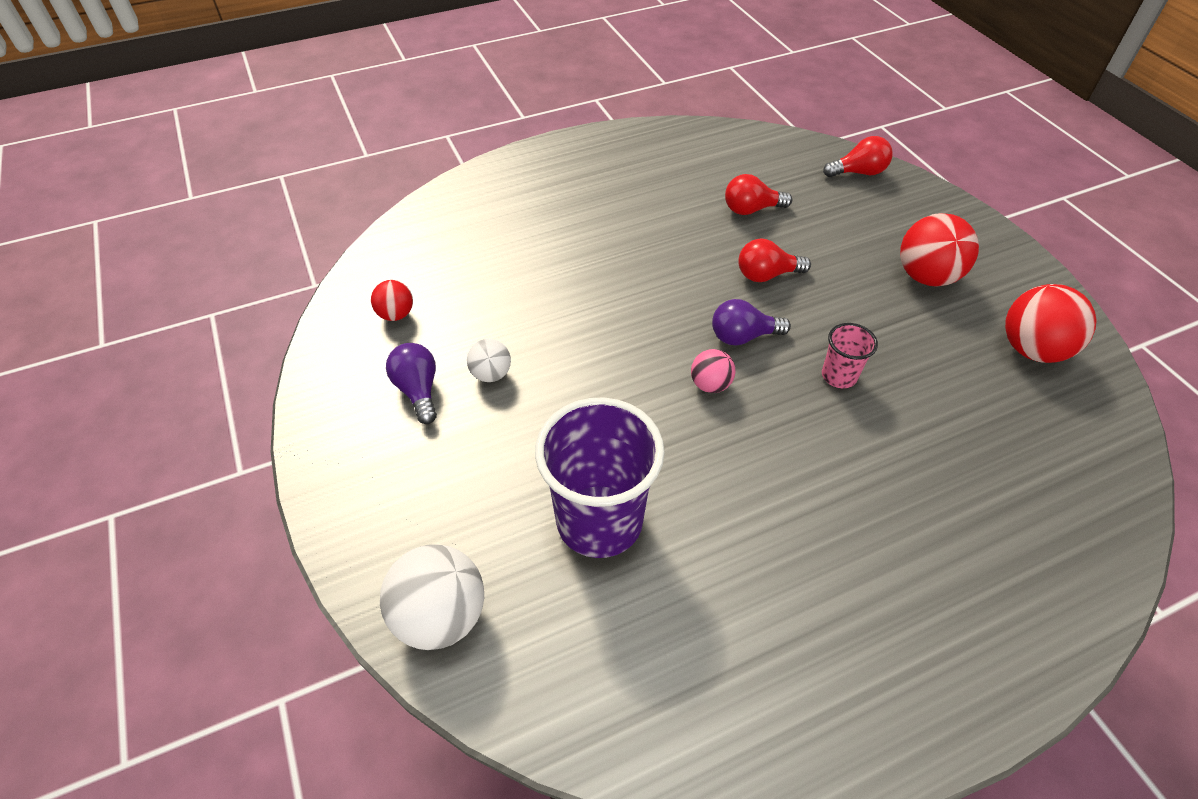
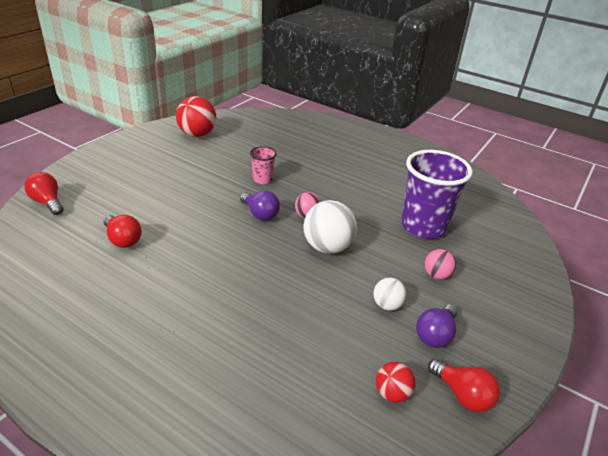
camera: 125 degrees left, 15 degrees down
(441, 616) = (521, 255): white ball -> white ball (327, 247)
(494, 459) = (436, 275): none -> pink ball
(766, 275) = (196, 217): red light bulb -> red light bulb (462, 395)
(926, 276) = (158, 165): red ball -> none

